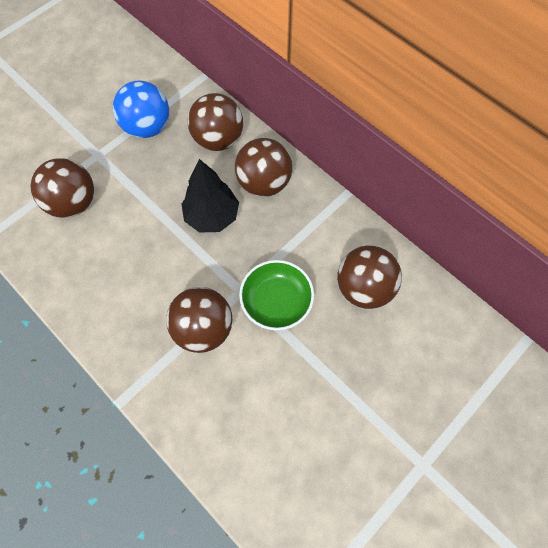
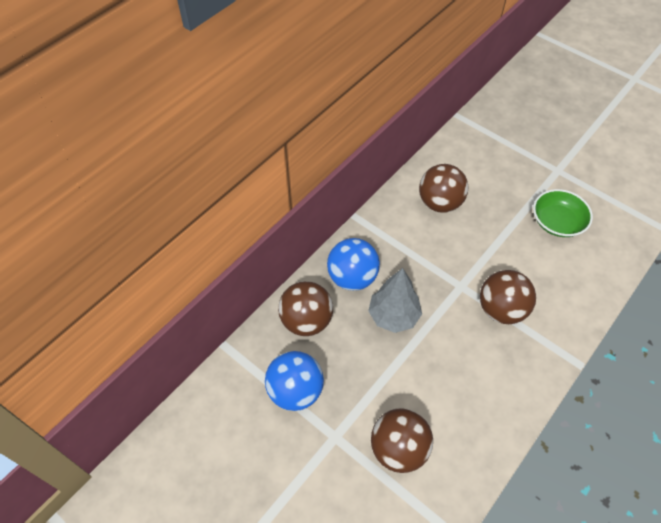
camera: 95 degrees left, 10 degrees down
(212, 216) = (393, 316): black tree -> grey tree
(264, 183) = (352, 277): brown ball -> blue ball
(276, 301) = (464, 259): green bowl -> green bowl (557, 222)

